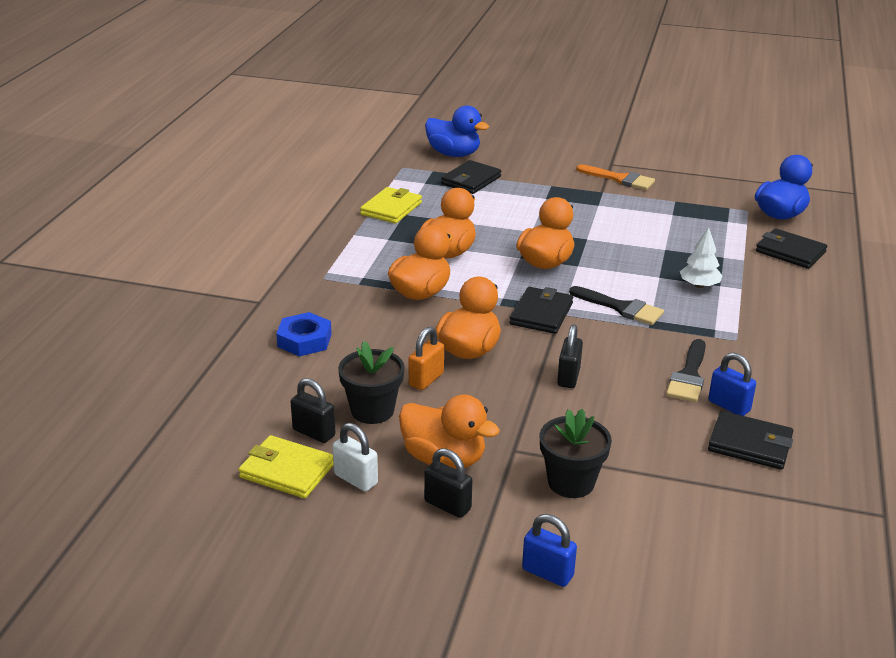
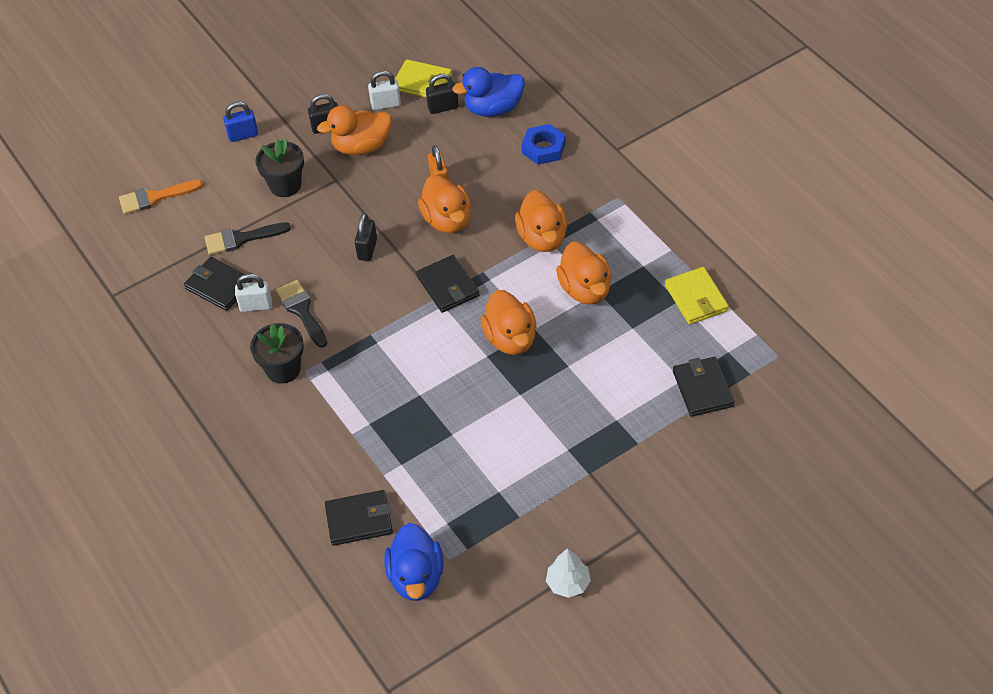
camera: 135 degrees right, 20 degrees up
(287, 471) = (422, 82): yellow wallet -> yellow wallet turned 45 degrees clockwise
(372, 410) = (436, 141): black flower pot -> black flower pot (283, 369)
(454, 154) = (774, 414): blue duck -> blue duck (493, 109)
(568, 377) = (367, 249): black padlock -> black padlock turned 45 degrees clockwise
(620, 179) = (600, 509): orange brush -> orange brush (155, 198)
(621, 308) = (407, 337): black brush -> black brush (241, 239)
(699, 285) = (383, 409): white tree -> white tree (568, 583)
(729, 406) = (256, 306): blue padlock -> white padlock
(750, 444) = (219, 286): black wallet -> black wallet turned 60 degrees clockwise

